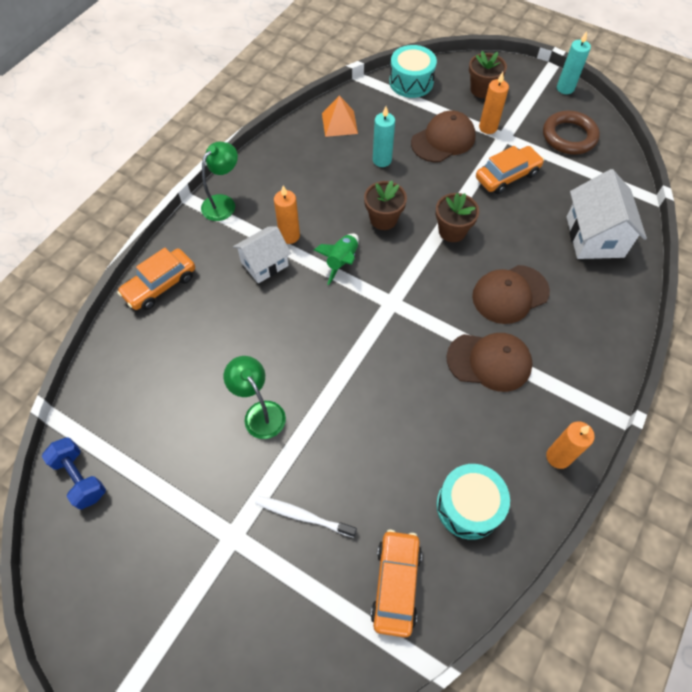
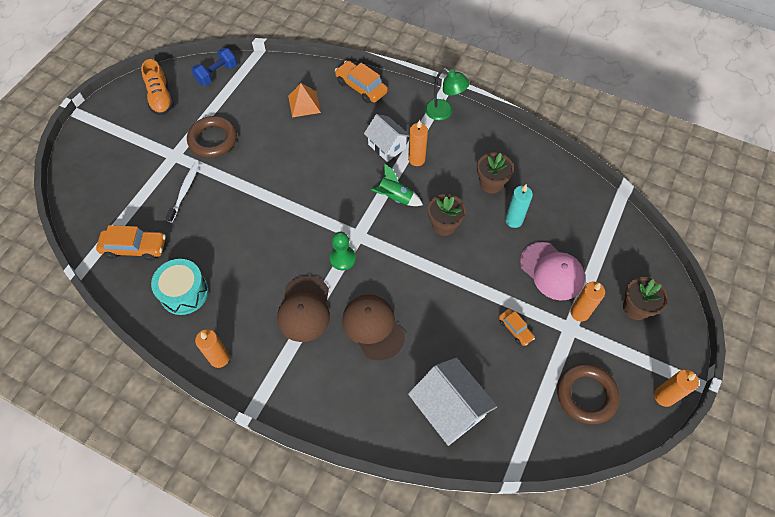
camera: 85 degrees right, 0 degrees up
(107, 568) = (161, 98): none -> orange shoe
(213, 478) = (213, 139): none -> brown ring
(260, 412) = (260, 159): green lamp -> none
(339, 123) = (553, 183): orange pyramid -> orange pyramid (304, 104)
(411, 82) = (627, 240): turquoise drum -> none
(422, 319) = (342, 258): none -> green pawn
(443, 140) = (552, 271): brown cap -> pink cap
(452, 231) = (438, 280): brown flower pot -> brown flower pot (491, 183)
(507, 176) = (515, 329): orange car -> orange car, size x0.58
(565, 88) = (664, 396): turquoise candle -> orange candle
(594, 237) = (449, 409): white house -> white house turned 60 degrees clockwise

